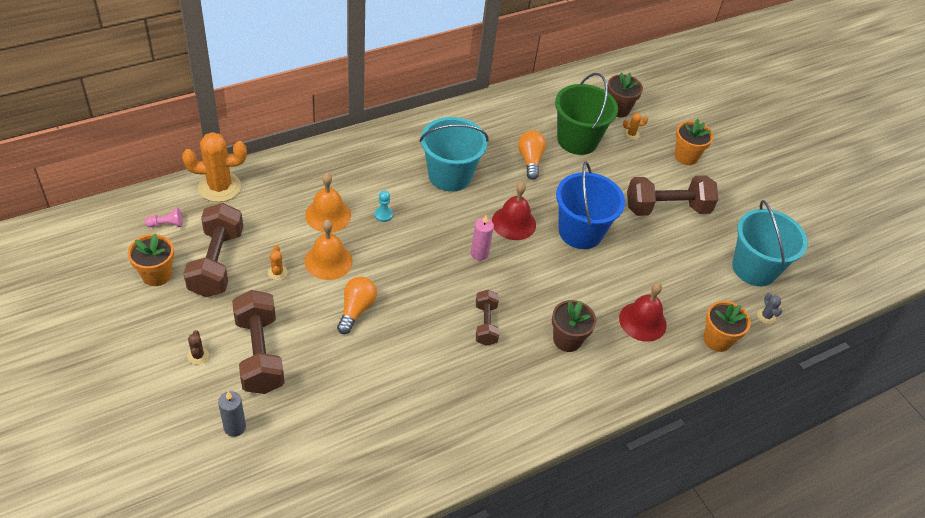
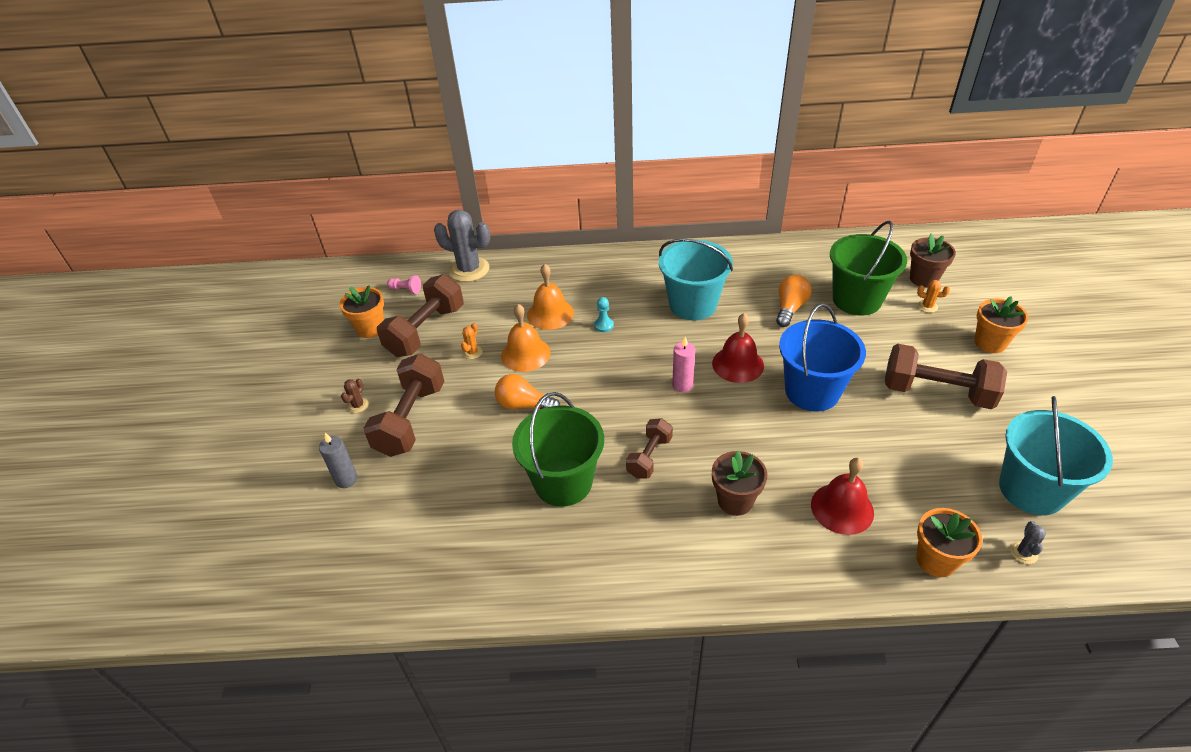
camera: 35 degrees right, 5 degrees down
(219, 187) = (469, 269): orange cactus -> grey cactus
(356, 310) = (524, 405): orange light bulb -> orange light bulb turned 120 degrees counterclockwise
(429, 367) = (563, 482): none -> green bucket

